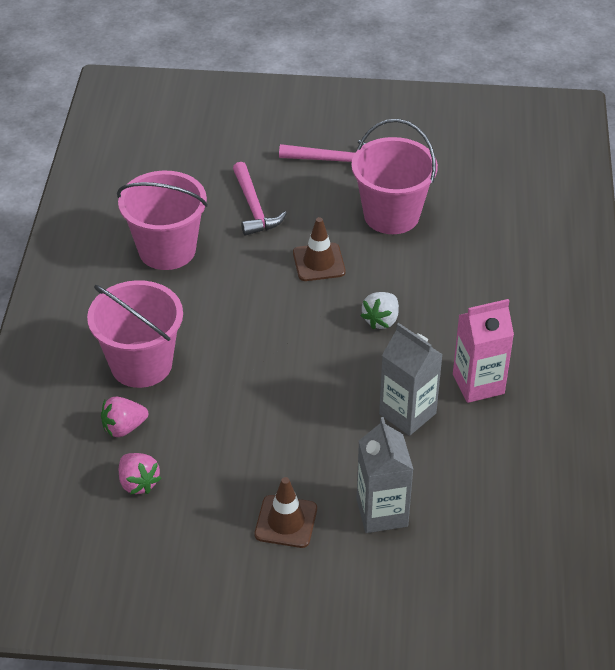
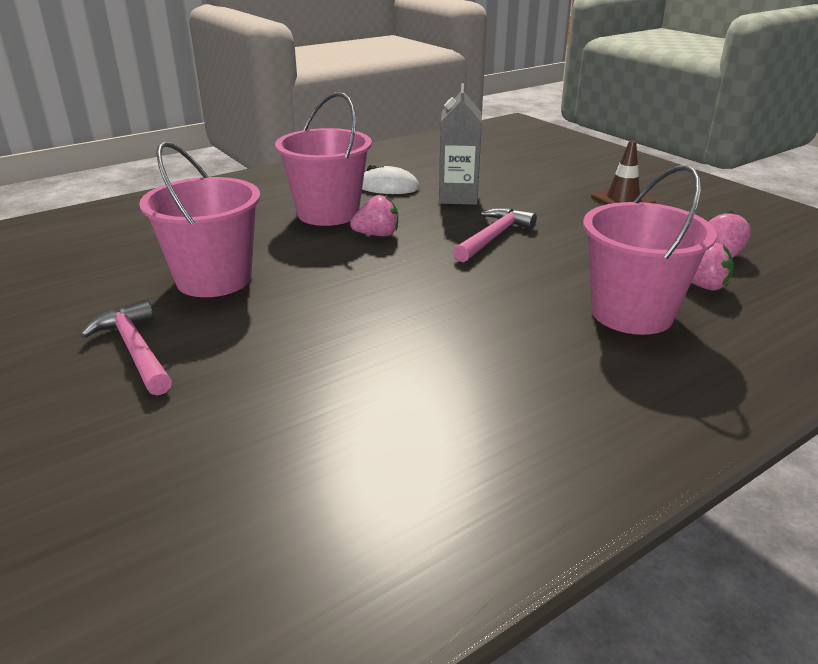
camera: 130 degrees left, 15 degrees down
(167, 250) = (463, 386): pink bucket -> pink bucket (328, 213)
(254, 207) = (299, 363): pink hammer -> pink hammer (493, 237)
(319, 262) = (343, 287): brown traffic cone -> none
(381, 320) = (377, 235): white strawberry -> pink strawberry
(382, 512) = (552, 180): grey carton -> none
(478, 384) = (388, 187): pink carton -> white mouse

